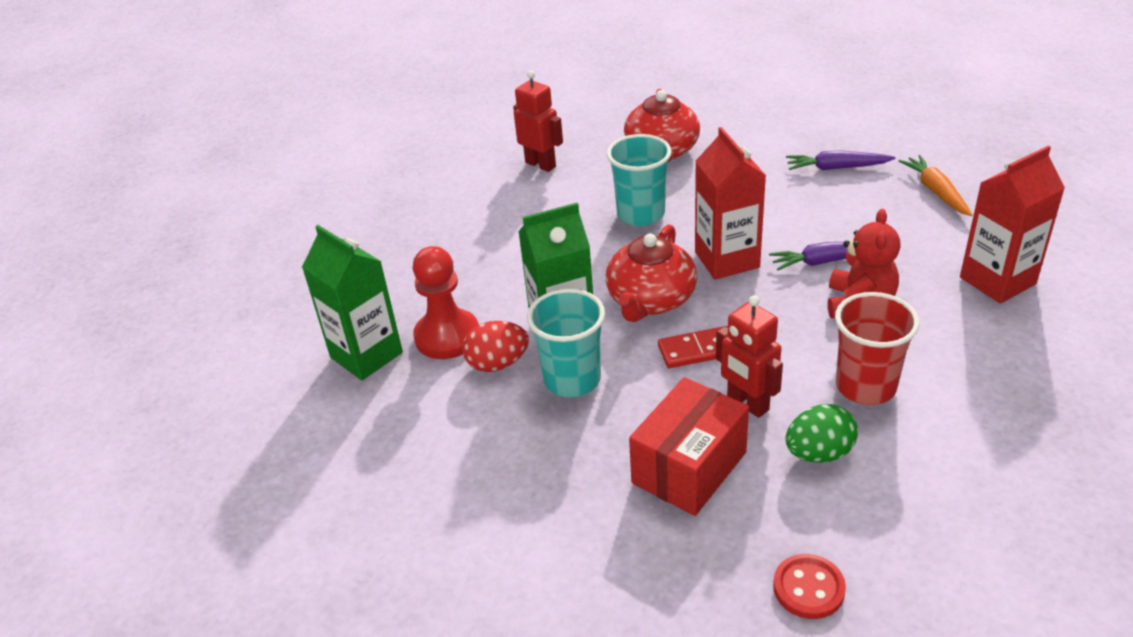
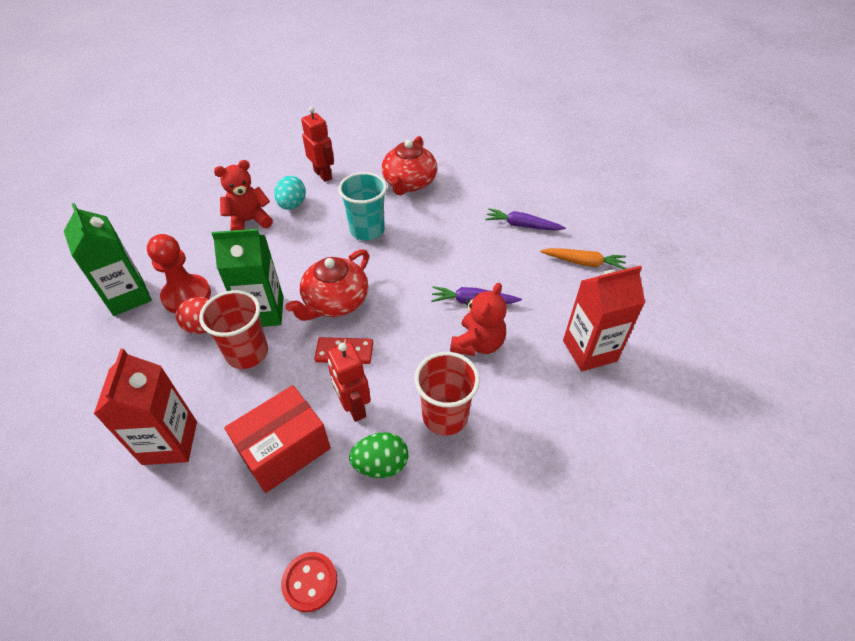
camera: 10 degrees right, 10 degrees up
(475, 236) = (249, 221): none -> red teddy bear
(522, 206) = (292, 205): none -> turquoise egg
(572, 380) = (247, 353): turquoise cup -> red cup
(727, 260) = (405, 282): red carton -> red carton (170, 442)
(936, 191) = (583, 262): orange carrot -> orange carrot turned 105 degrees clockwise

